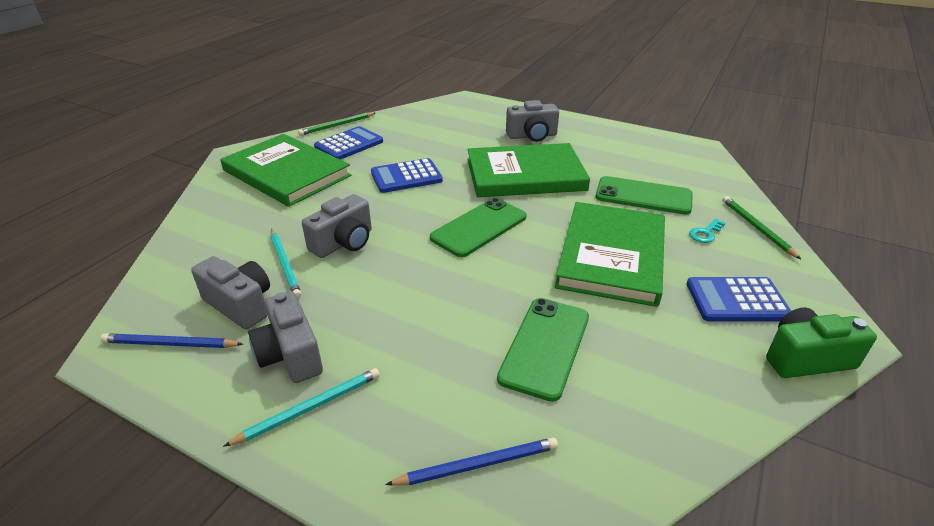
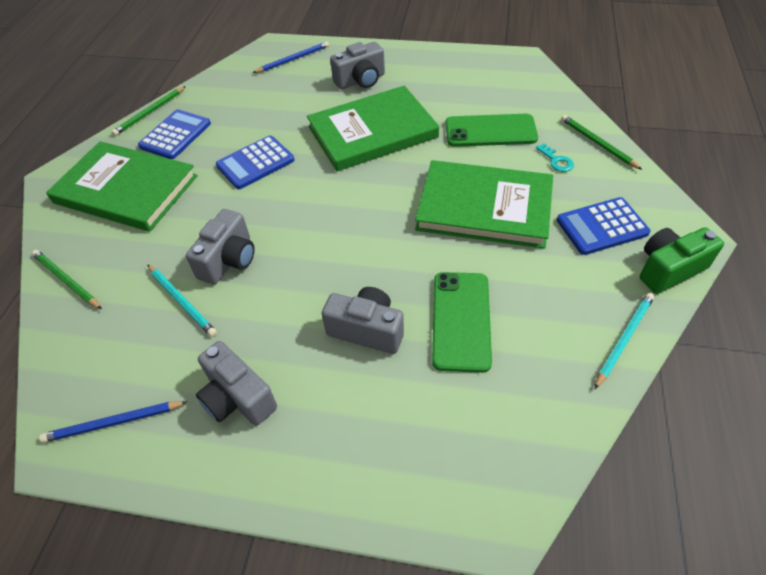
camera: 15 degrees left, 15 degrees up
(200, 226) = (66, 280): none -> green pencil
(240, 305) = (161, 359): grey camera -> grey camera (367, 330)
(310, 408) = (282, 444): turquoise pencil -> turquoise pencil (624, 339)
(478, 464) = (448, 449): blue pencil -> blue pencil (293, 59)
(479, 227) = (353, 207): green phone -> none
(611, 256) = (484, 207): green book -> green book turned 75 degrees counterclockwise
(705, 233) = (556, 161): turquoise key -> turquoise key turned 60 degrees counterclockwise

